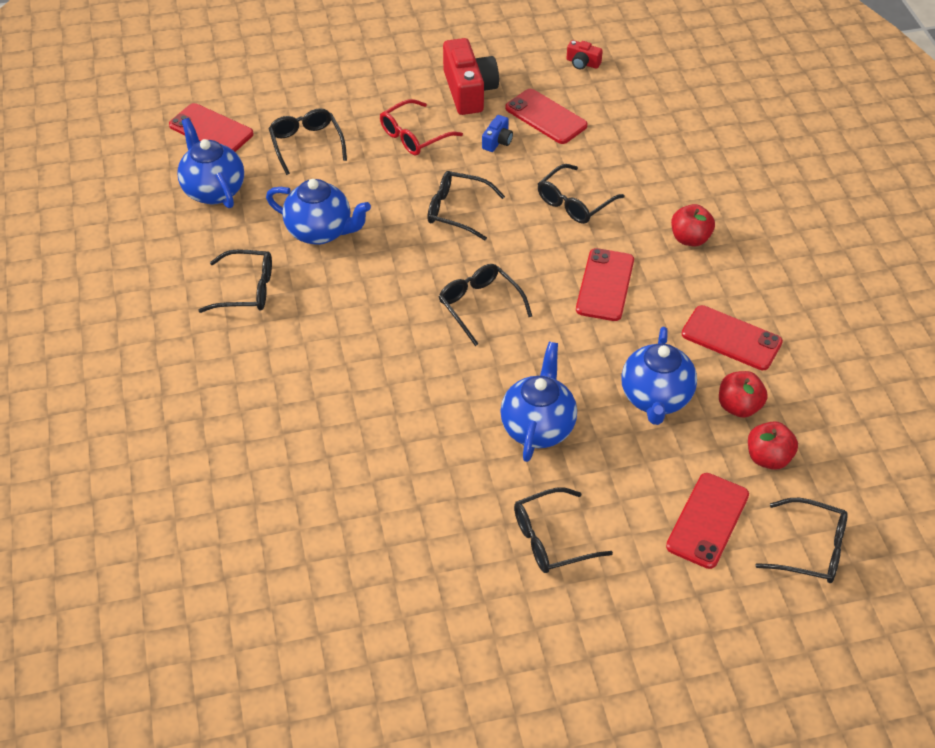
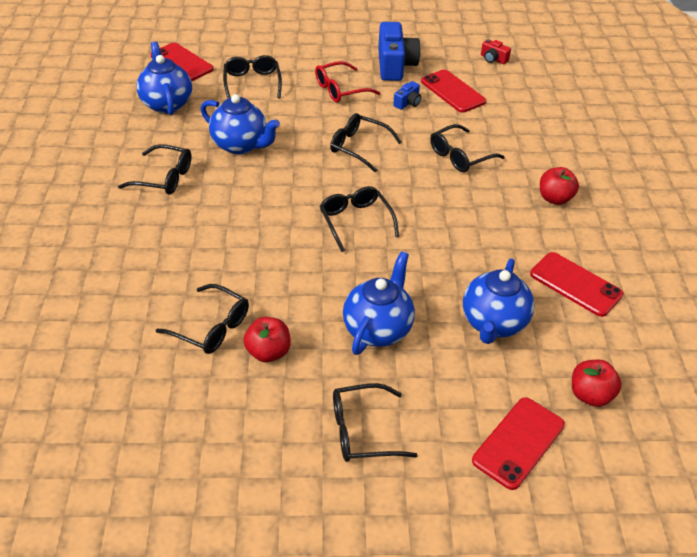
camera: 10 degrees right, 5 degrees down
(469, 91) = (395, 65): red camera -> blue camera
(605, 285) = (470, 222): red phone -> none
(739, 406) = (570, 344): red apple -> red apple (268, 352)
(810, 549) = (617, 490): black glasses -> black glasses (211, 327)

